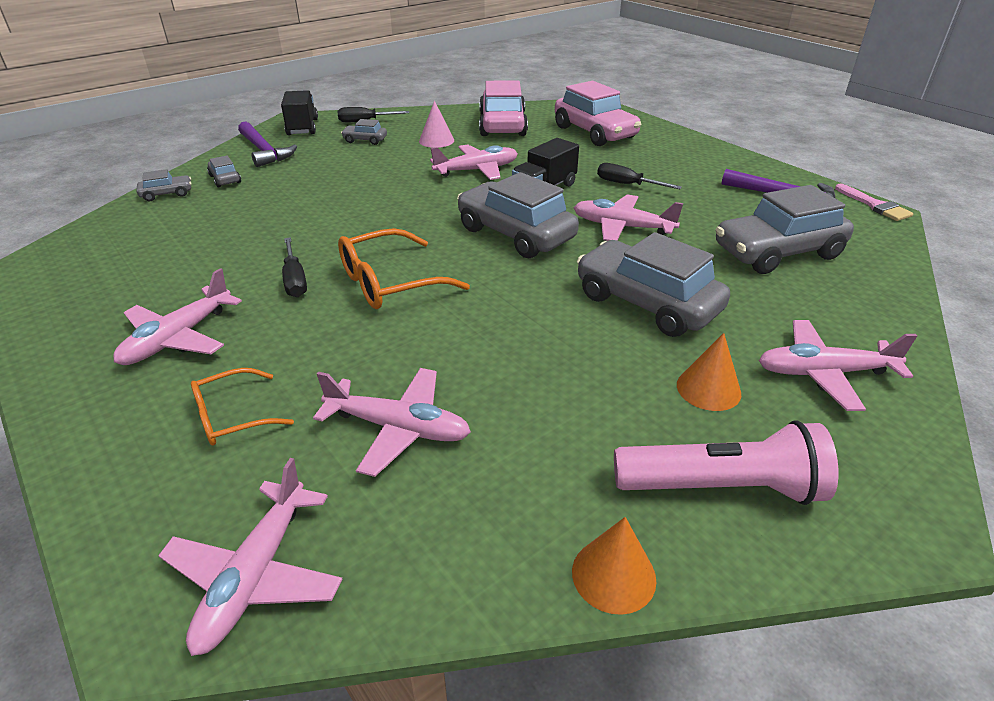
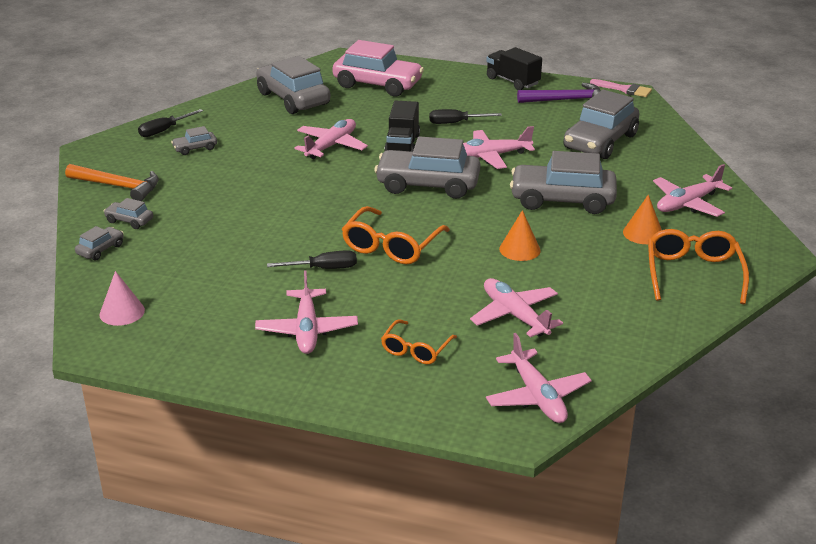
camera: 35 degrees left, 5 degrees down
(264, 151) = (118, 186): purple hammer -> orange hammer
(295, 280) = (324, 268): black screwdriver -> black screwdriver turned 45 degrees counterclockwise
(302, 127) = (113, 153): black truck -> black truck (512, 81)
(398, 428) = (515, 315): pink plane -> pink plane turned 105 degrees counterclockwise
(436, 140) = (259, 130): pink cone -> pink cone (122, 312)
(502, 125) = (293, 99): pink car -> grey car
(613, 575) = (685, 325): orange cone -> orange cone (519, 249)
(722, 487) = (693, 273): pink flashlight -> orange glasses

